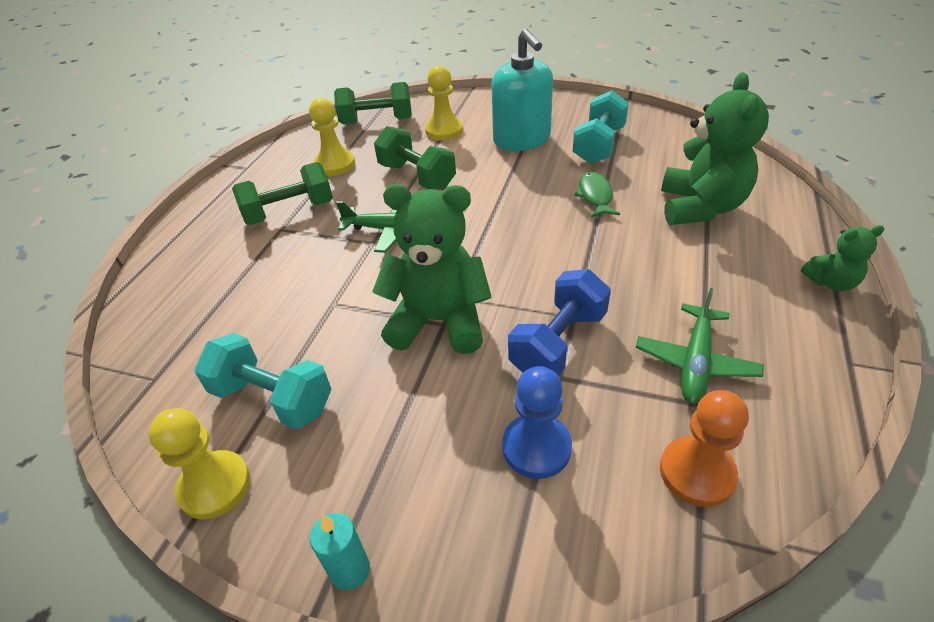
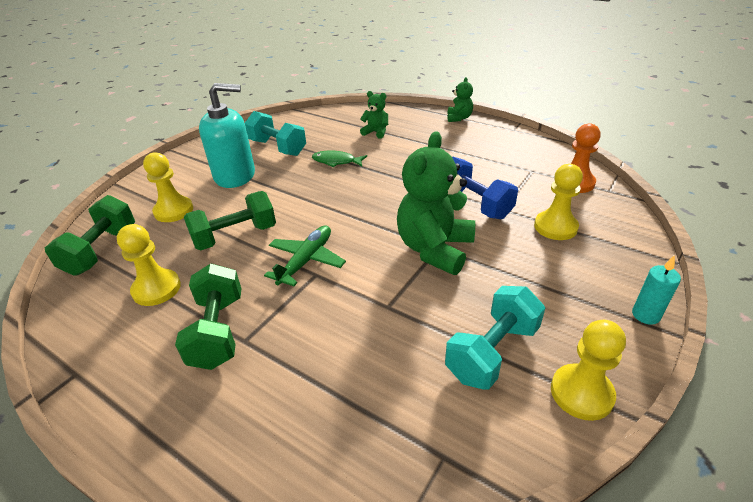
camera: 75 degrees left, 5 degrees down
(536, 447) = (555, 227): blue pawn -> yellow pawn
(695, 361) = (502, 165): green plane -> none
(700, 207) = (376, 132): green teddy bear -> green teddy bear, size x0.50

